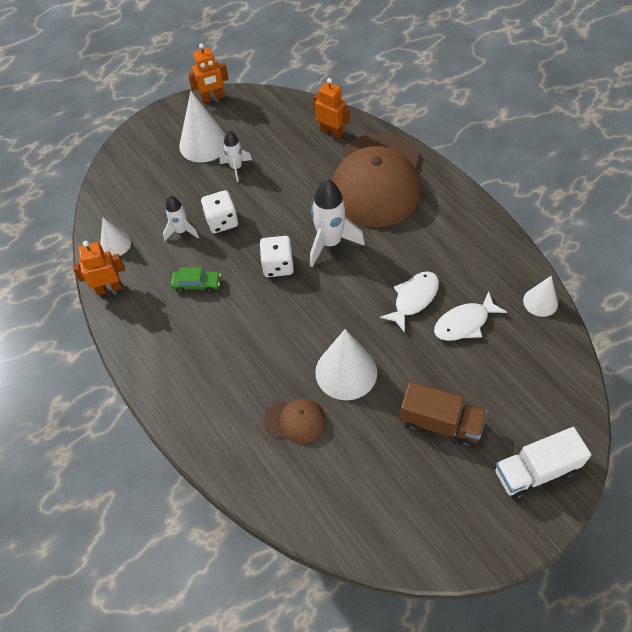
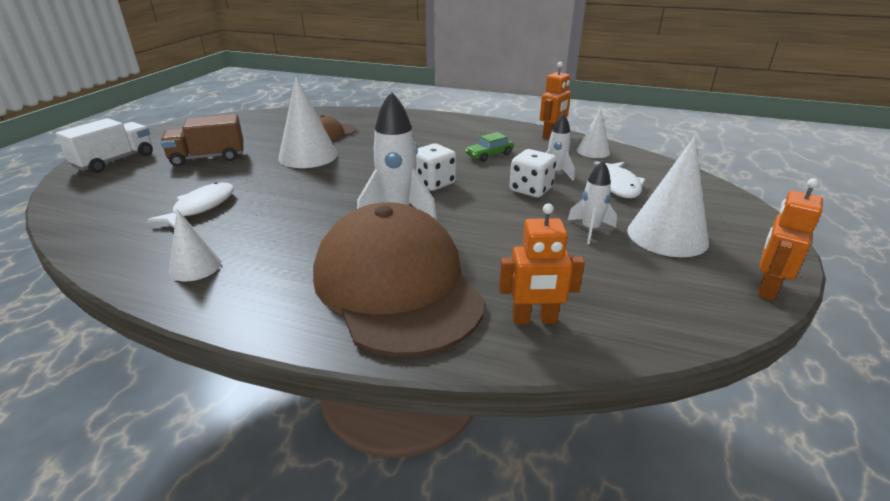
camera: 140 degrees right, 25 degrees down
(413, 299) = (269, 205): white fish -> white fish (619, 185)
(540, 302) = (100, 248): white cone -> white cone (195, 267)

